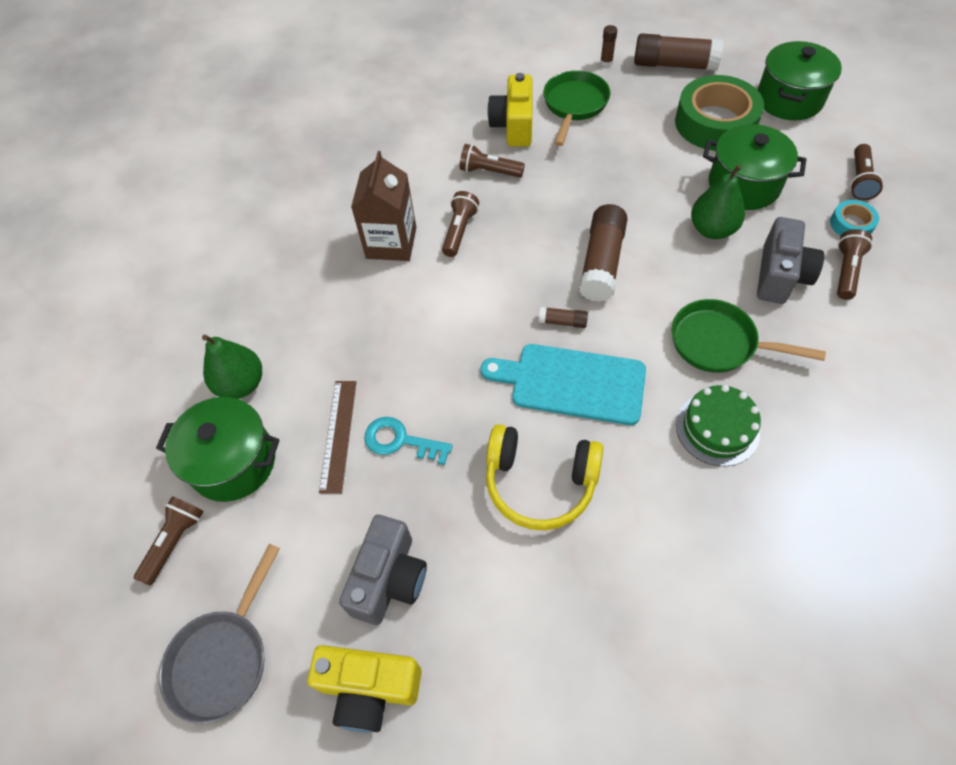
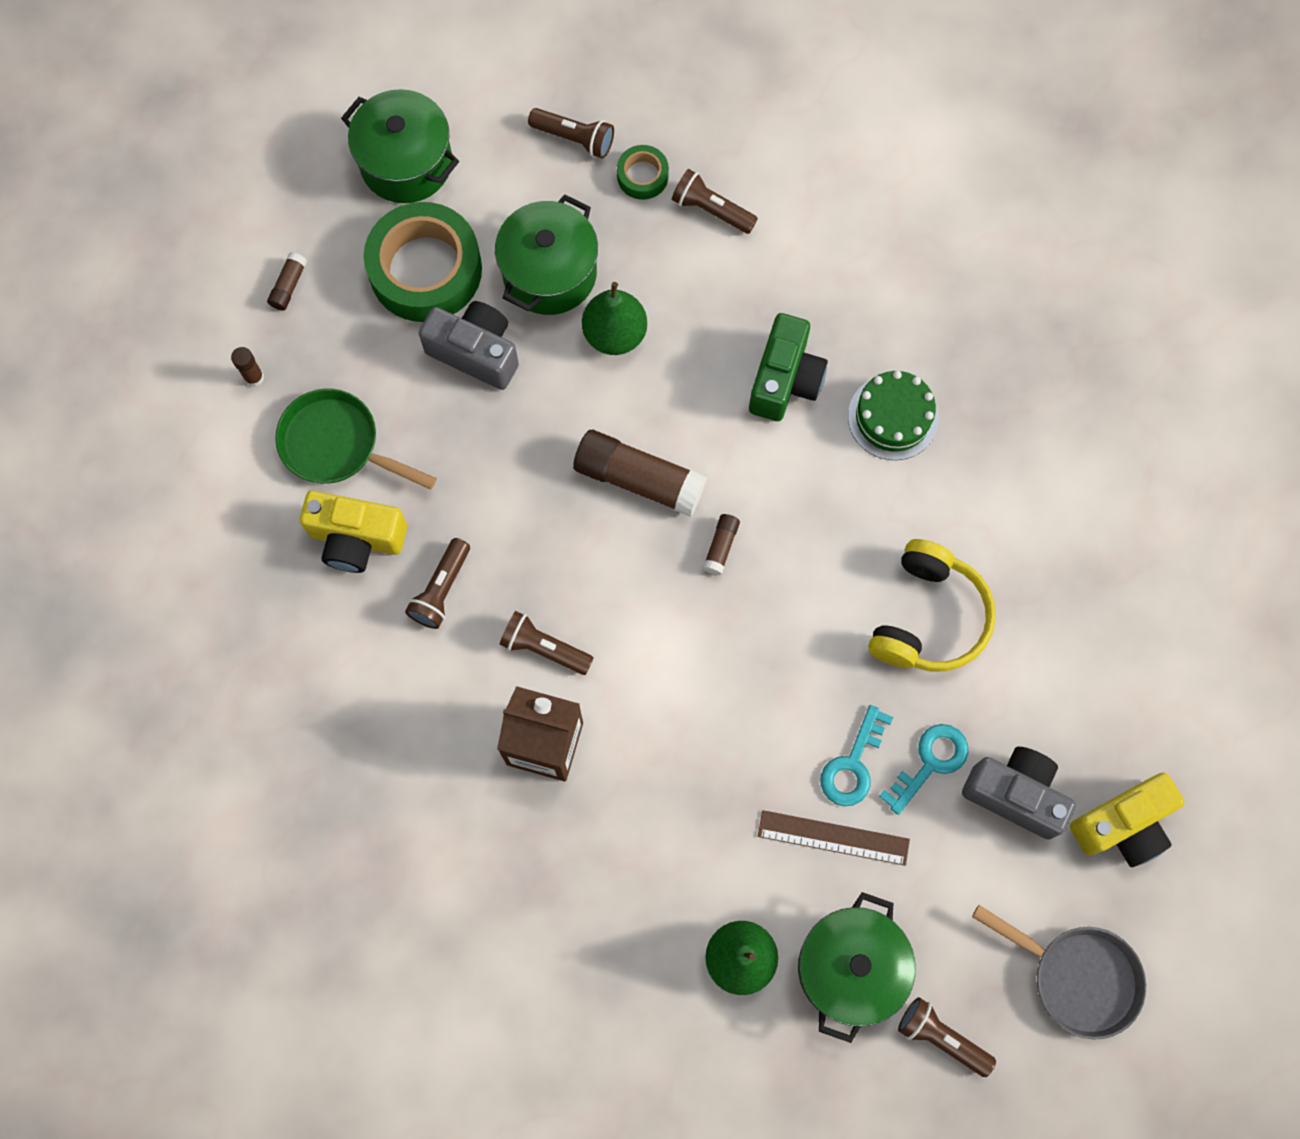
camera: 85 degrees left, 15 degrees up
(369, 688) = (1122, 825): yellow camera -> yellow camera turned 45 degrees clockwise
(409, 501) = (930, 763): none -> turquoise key
(571, 383) = (809, 556): turquoise cutting board -> none
(674, 65) = (289, 286): brown glue stick -> brown glue stick, size x0.46
(719, 343) = (785, 380): green pan -> green camera
(780, 276) = (703, 282): grey camera -> grey camera (475, 352)
(851, 224) = (642, 176): turquoise tape -> green tape

